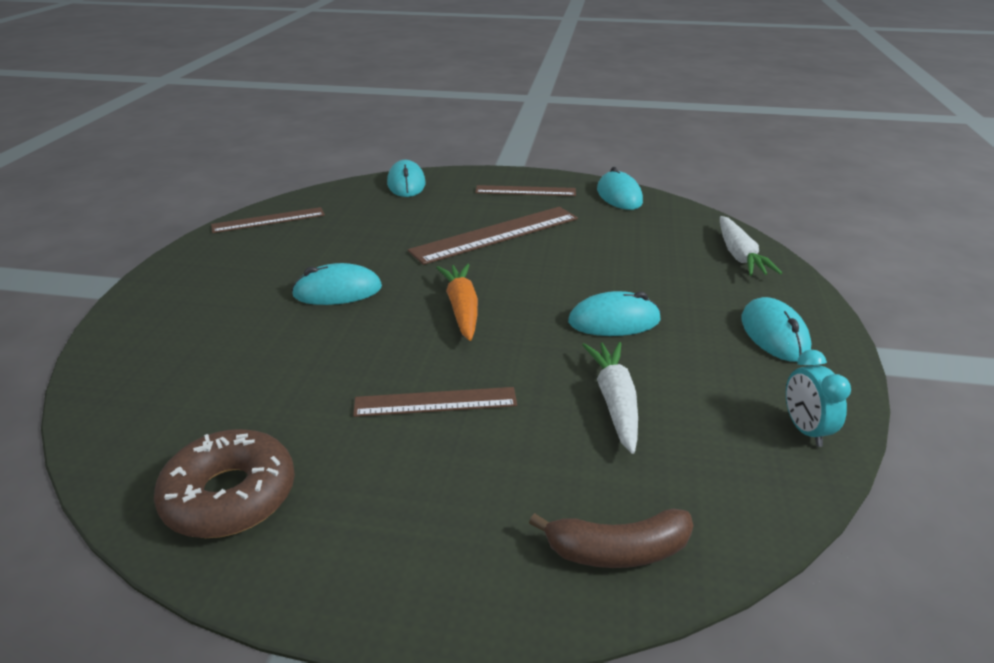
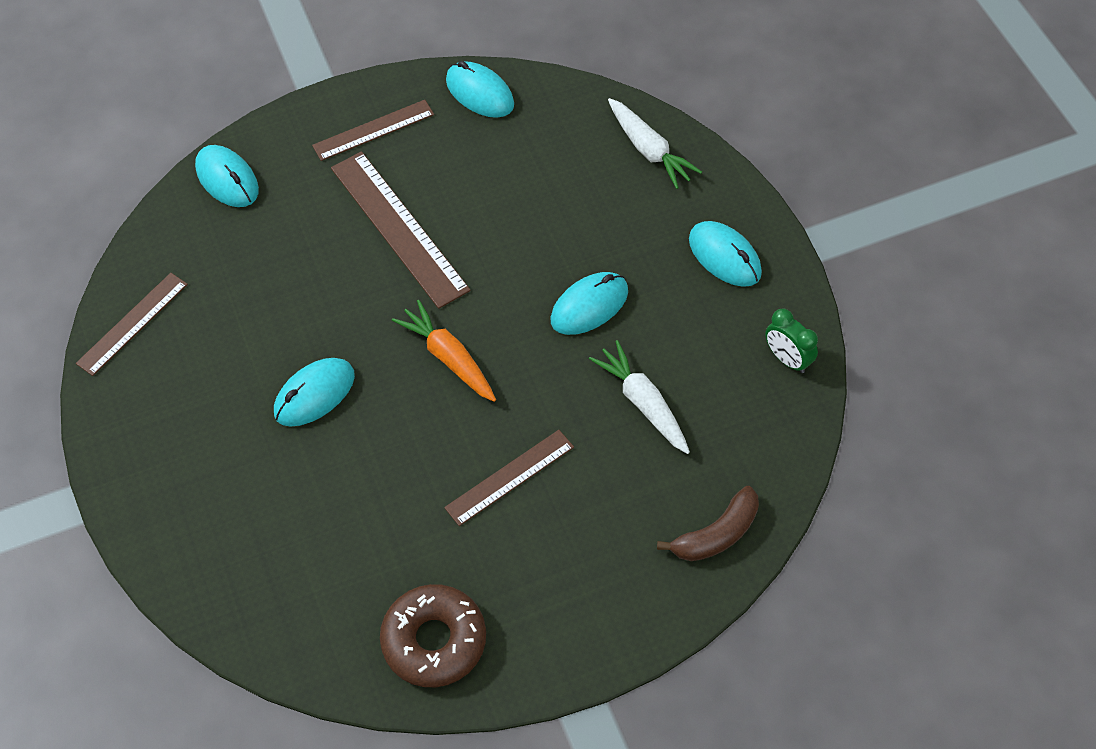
camera: 30 degrees left, 25 degrees up
(496, 234) = (399, 228): brown ruler -> brown ruler turned 60 degrees counterclockwise
(805, 429) = (787, 359): turquoise clock -> green clock

